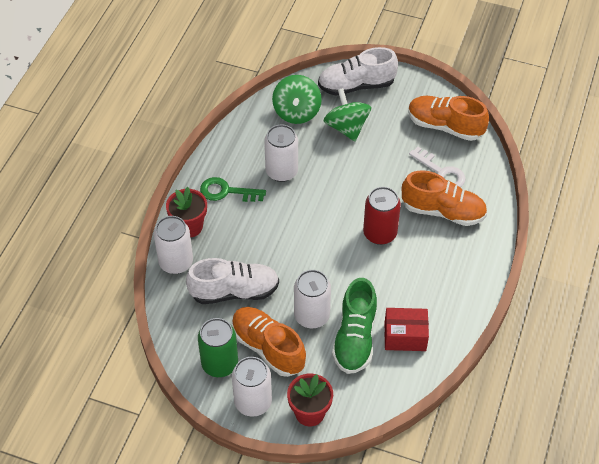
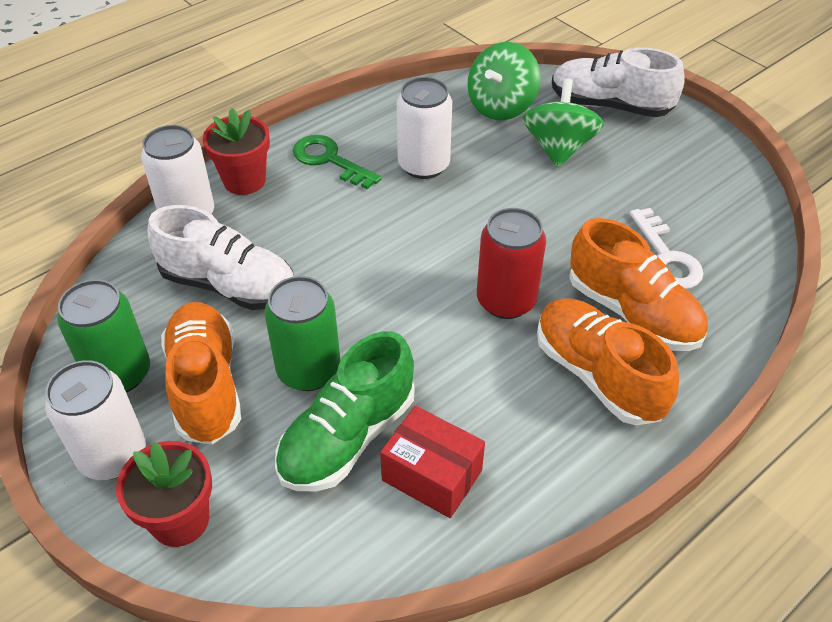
camera: 30 degrees right, 5 degrees down
(311, 316) = (309, 370): white can -> green can
(445, 126) = (713, 200): orange shoe -> orange shoe (597, 375)

